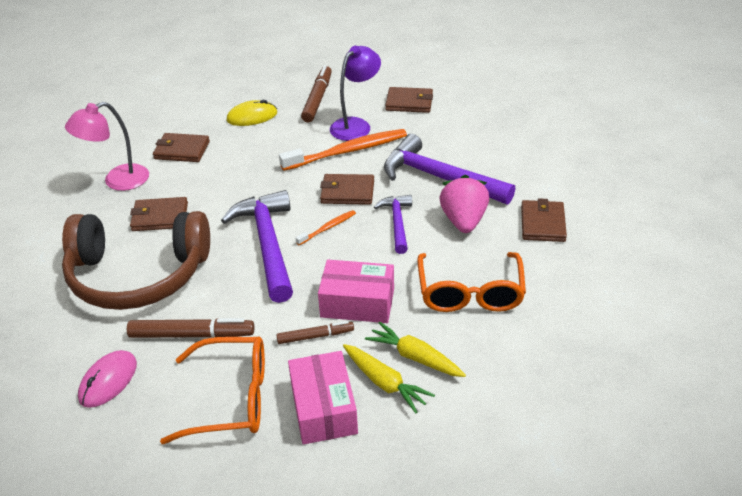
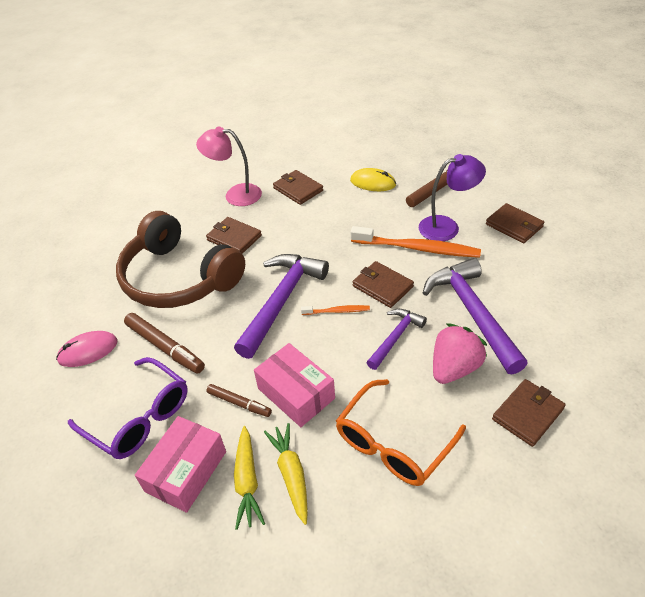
camera: 40 degrees right, 5 degrees up
(232, 398) = (139, 417): orange glasses -> purple glasses

